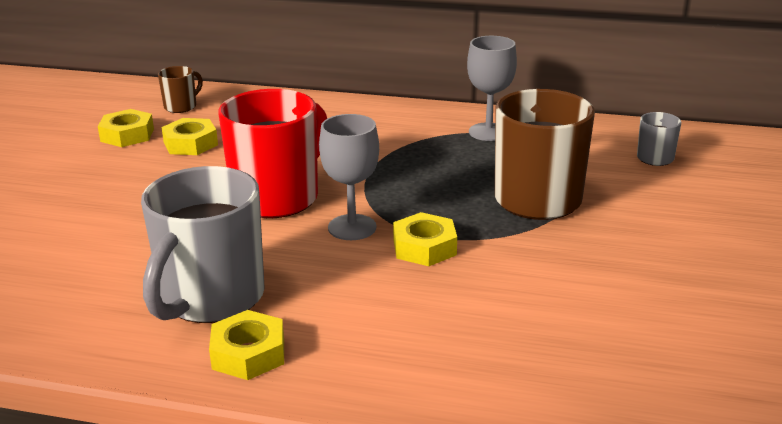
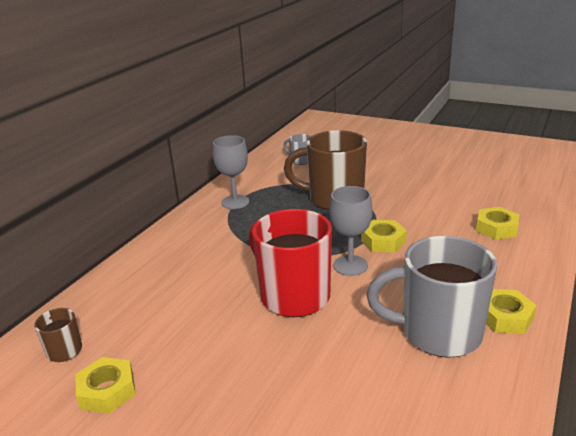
camera: 75 degrees left, 0 degrees up
(190, 144) = (161, 343): yellow nut -> yellow nut (496, 228)
(211, 299) = (438, 333): grey mug -> grey mug turned 150 degrees clockwise

